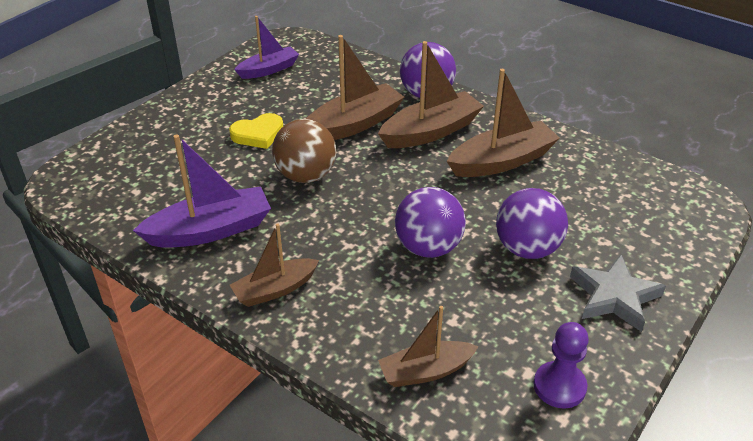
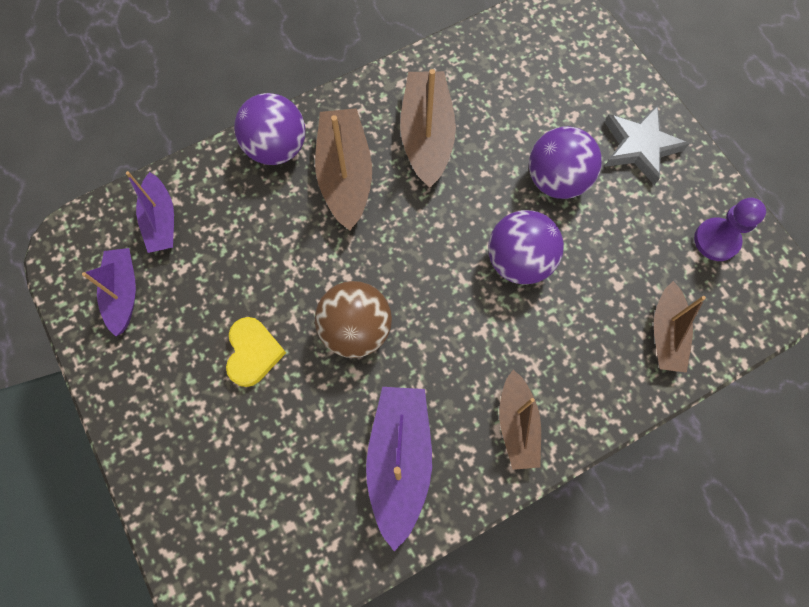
camera: 65 degrees left, 30 degrees up
(331, 66) = (161, 221): none -> purple boat
(353, 124) = (291, 244): brown boat -> none

